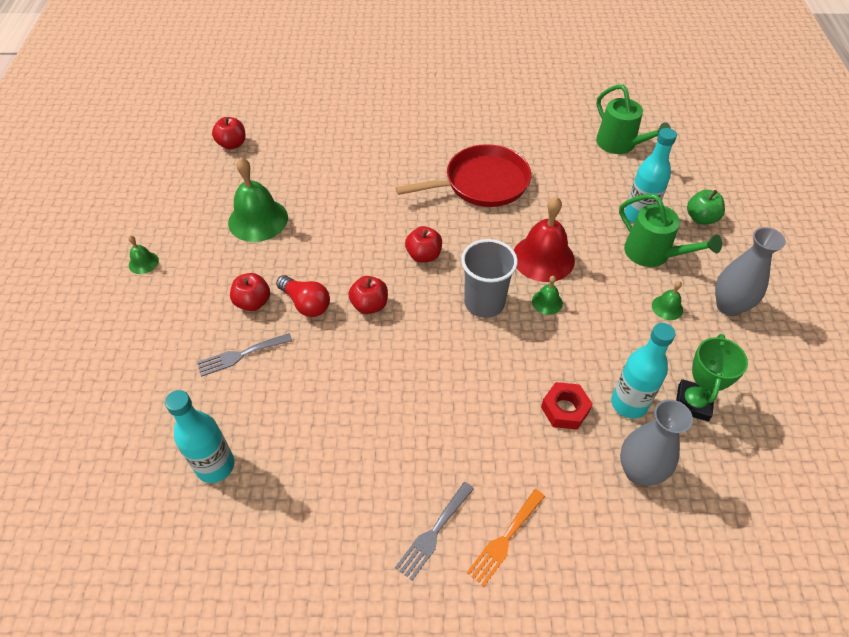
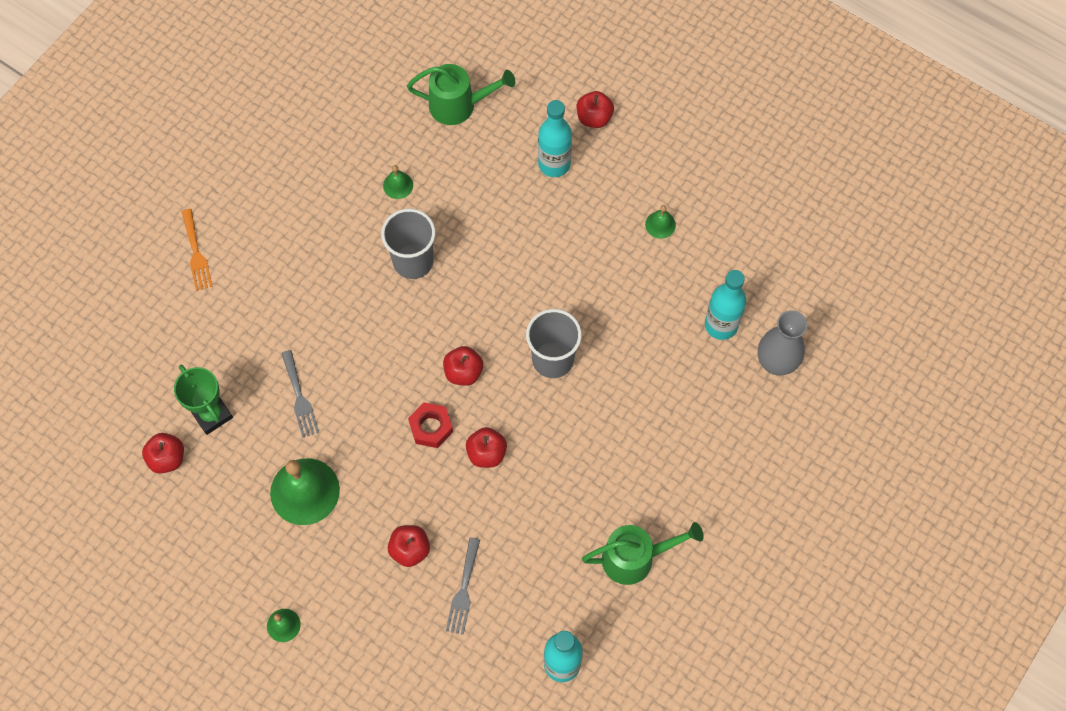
camera: 55 degrees left, 15 degrees up
(306, 304) = (445, 505): red light bulb -> none
(433, 533) = (726, 536): grey fork -> grey fork (300, 398)
(482, 183) = (413, 261): red pan -> grey cup
(504, 540) = (762, 491): orange fork -> orange fork (196, 253)
(543, 258) = (540, 277): red bell -> none
(547, 302) = (588, 310): green bell -> green bell (398, 185)
(565, 409) = (694, 374): red nut -> red nut (431, 427)
(653, 254) = (602, 188): green watering can -> green watering can (635, 558)
(693, 403) = (751, 280): green trophy -> green trophy (211, 414)
(701, 218) = (594, 118): green apple -> red apple
(729, 306) = (692, 179): grey vase -> none

